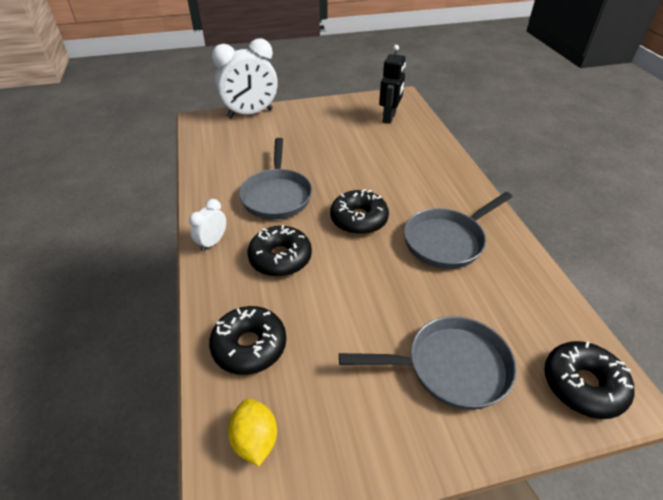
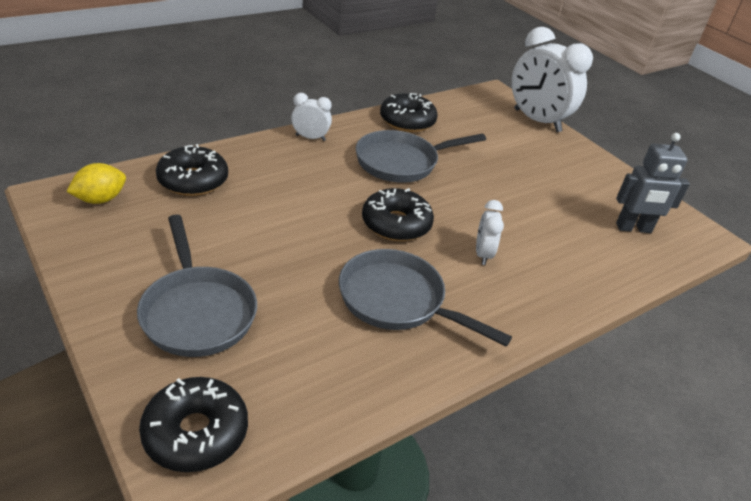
camera: 65 degrees right, 5 degrees down
(280, 258) = (308, 179): black donut -> black donut (407, 121)
(389, 118) = (633, 228): black robot -> grey robot
(403, 186) = (483, 254): none -> white clock

